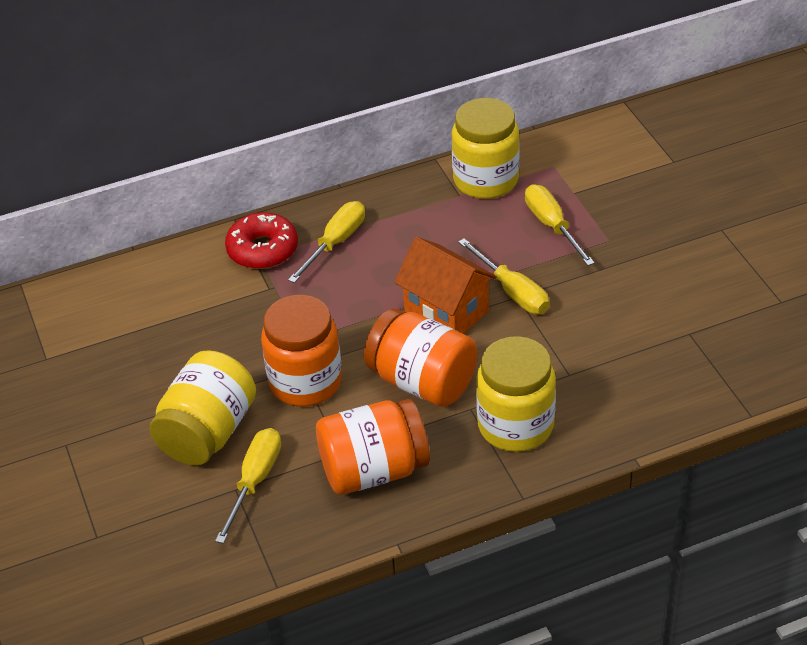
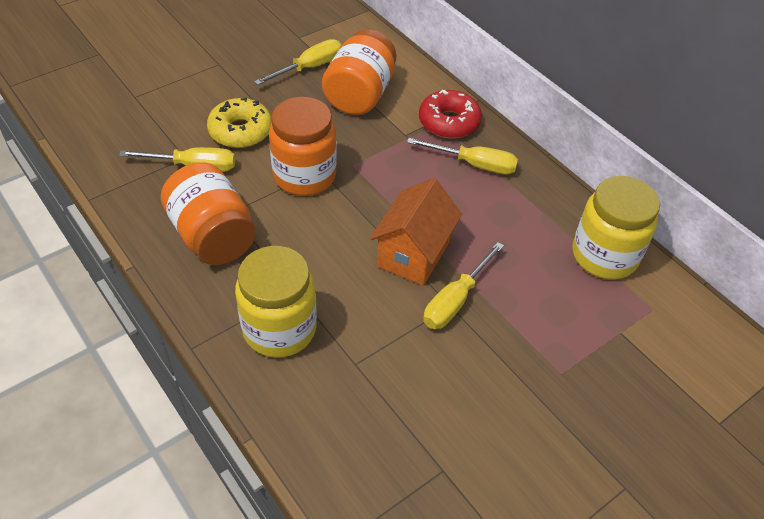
camera: 70 degrees right, 5 degrees up
(208, 432) = (240, 131): yellow jar -> yellow donut
(422, 381) = (321, 251): orange jar -> orange jar (359, 95)
(552, 226) = (561, 320): yellow screwdriver -> yellow screwdriver (309, 68)

